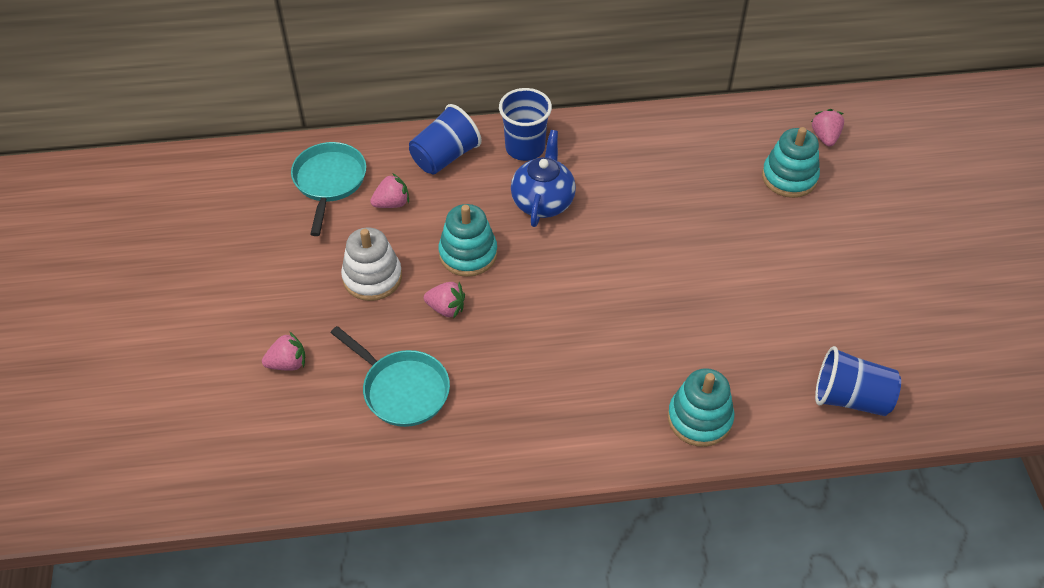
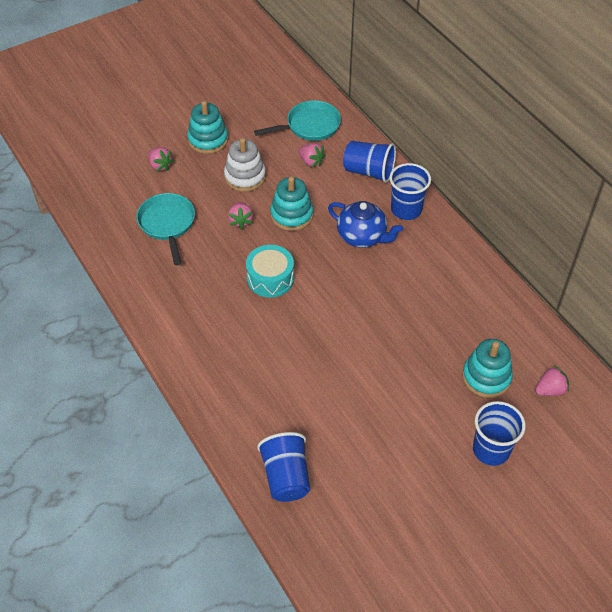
camera: 65 degrees right, 0 degrees up
(402, 389) = (167, 224): turquoise pan -> turquoise pan turned 150 degrees clockwise
(543, 201) = (362, 237): blue teapot -> blue teapot turned 45 degrees clockwise
(558, 311) = (270, 278): none -> turquoise drum
(699, 418) = (221, 387): turquoise stacking toy -> turquoise stacking toy (208, 140)
(879, 210) = (491, 449): none -> blue cup

